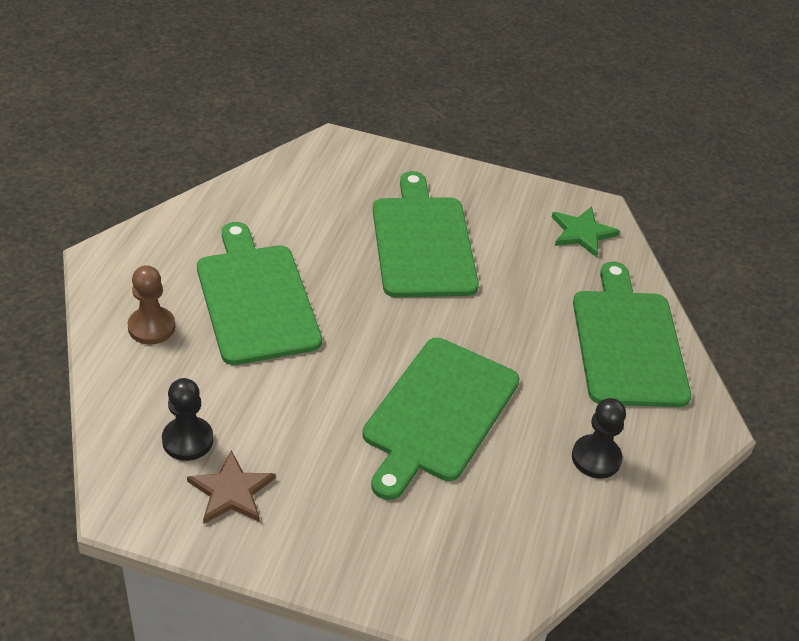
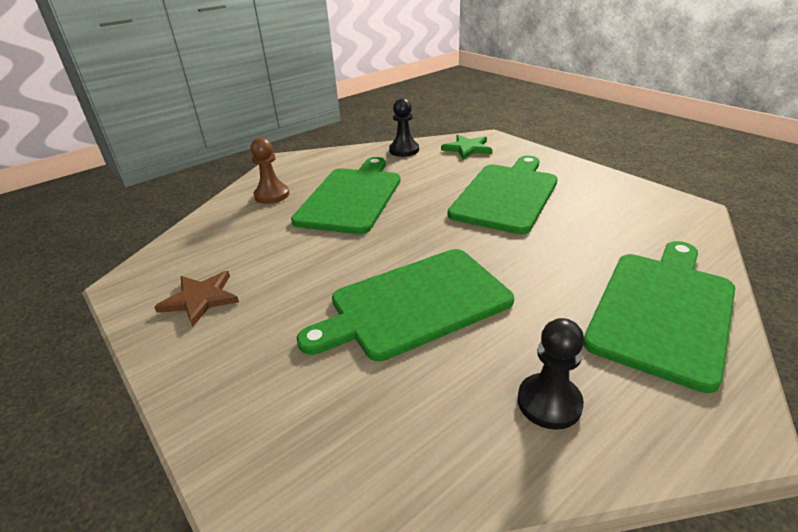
camera: 40 degrees right, 10 degrees down
(187, 440) = (215, 258): black pawn -> black pawn (404, 150)
(582, 233) = (663, 219): green star -> green star (467, 148)

